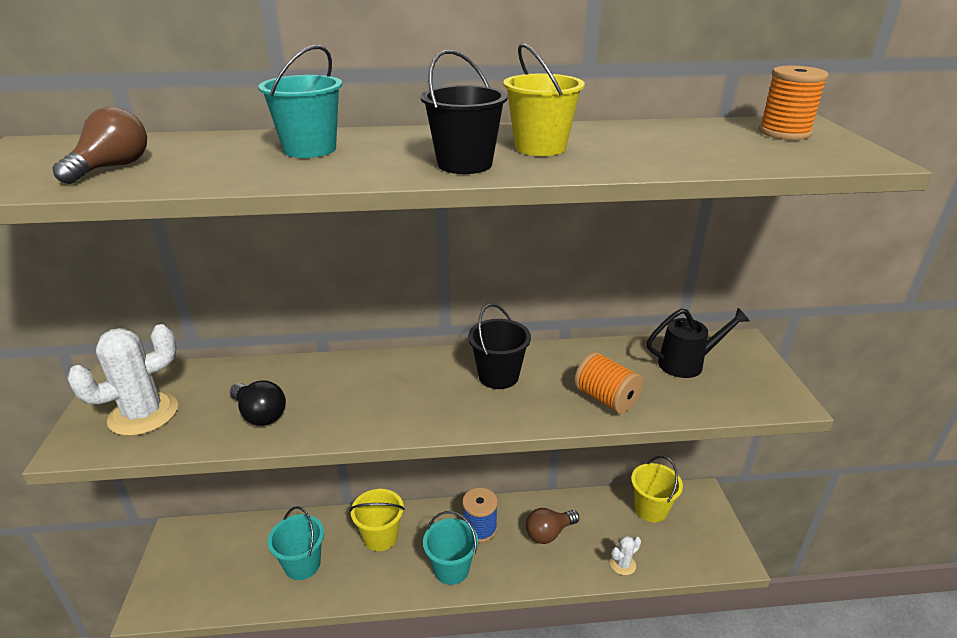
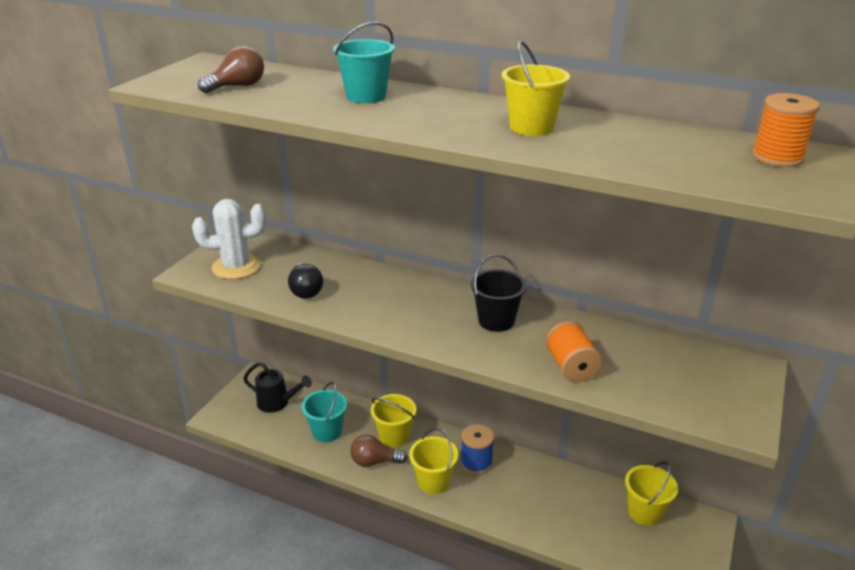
camera: 30 degrees right, 0 degrees up
(451, 569) = (433, 482): turquoise bucket -> yellow bucket
(464, 164) = (455, 129): black bucket -> none
(549, 533) = (533, 491): brown light bulb -> brown light bulb (374, 461)
(623, 564) = (582, 542): white cactus -> none
(687, 363) = (676, 365): black watering can -> black watering can (277, 403)

